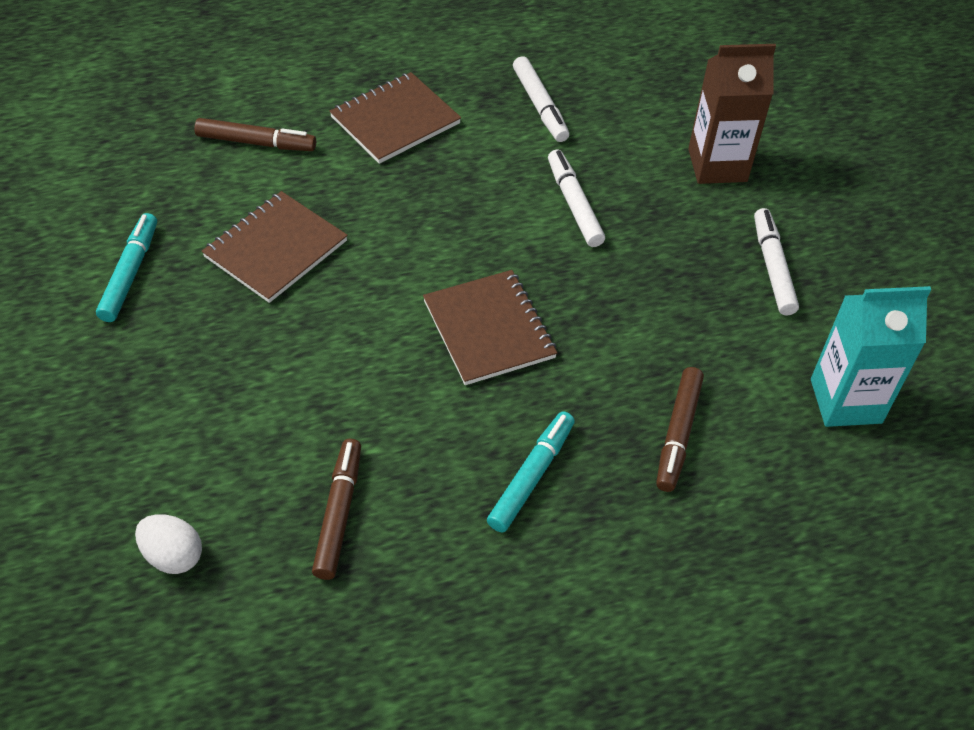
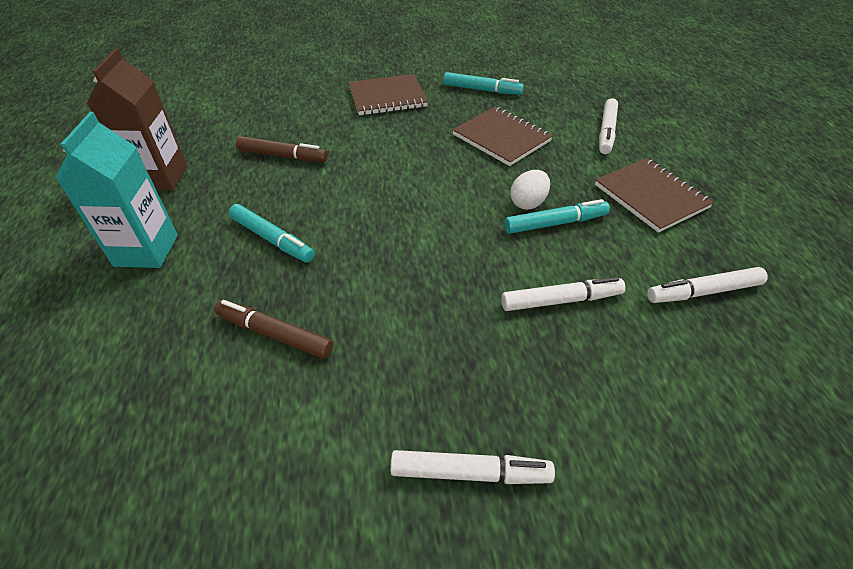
camera: 100 degrees right, 5 degrees down
(173, 556) = (283, 105): white egg -> white egg (528, 203)
(256, 143) = (606, 132): brown marker -> white marker
(456, 202) = (555, 223): none -> turquoise marker
(489, 329) = (414, 230): brown notebook -> brown notebook (387, 97)
(717, 165) = (645, 449): brown carton -> brown carton (160, 178)
(845, 401) = (259, 502): turquoise carton -> turquoise carton (146, 250)

